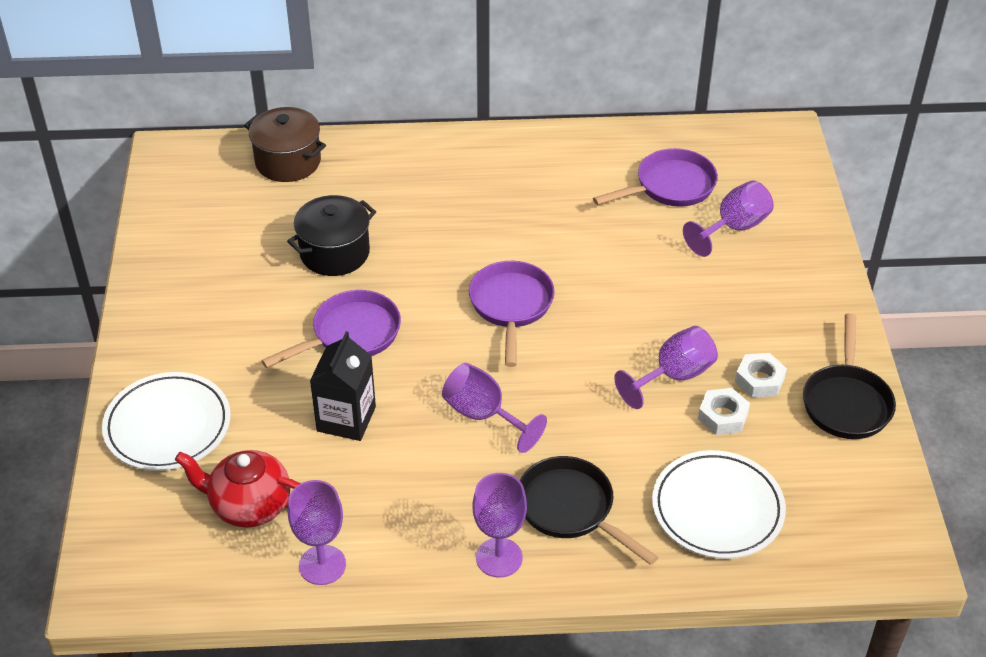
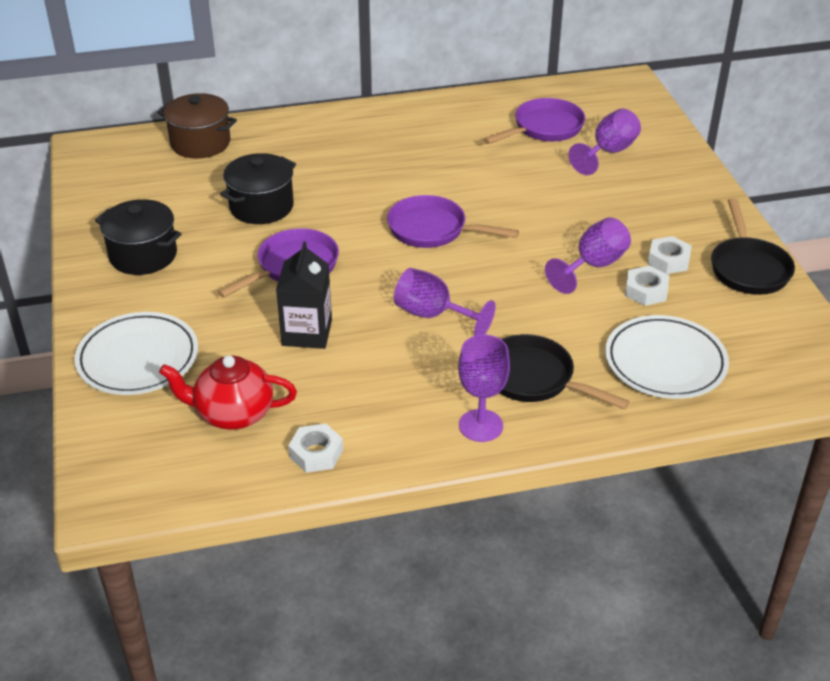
camera: 10 degrees left, 5 degrees down
(198, 299) = (143, 255): none -> black pot
(322, 565) = (316, 453): purple goblet -> white nut
(511, 306) = (433, 230): purple pan -> purple pan turned 60 degrees counterclockwise

